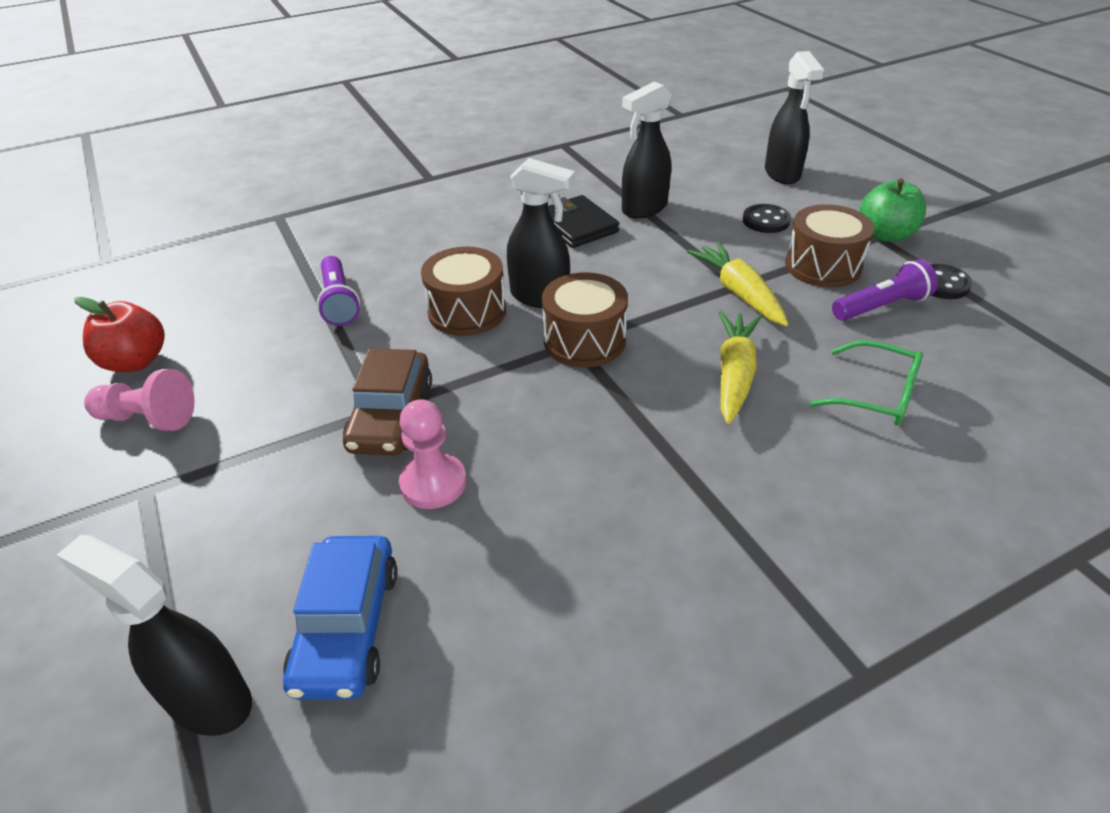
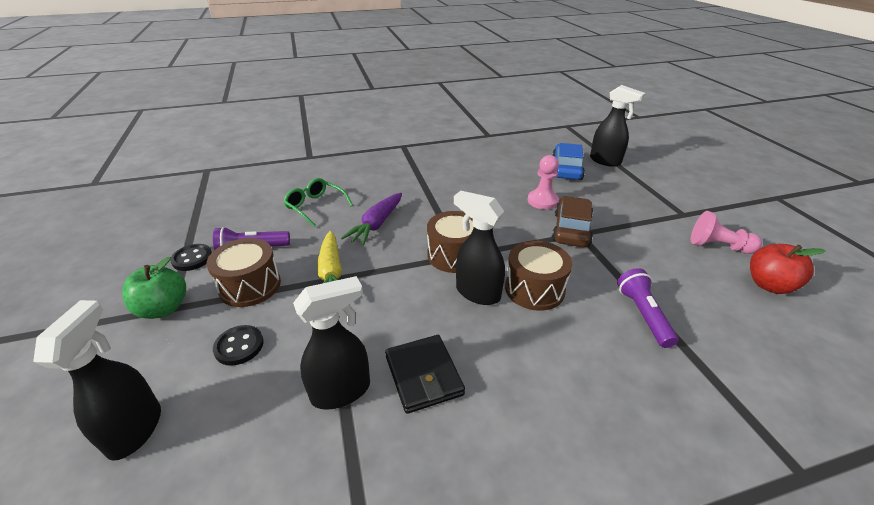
camera: 170 degrees left, 5 degrees down
(734, 373) = (376, 225): yellow carrot -> purple carrot

